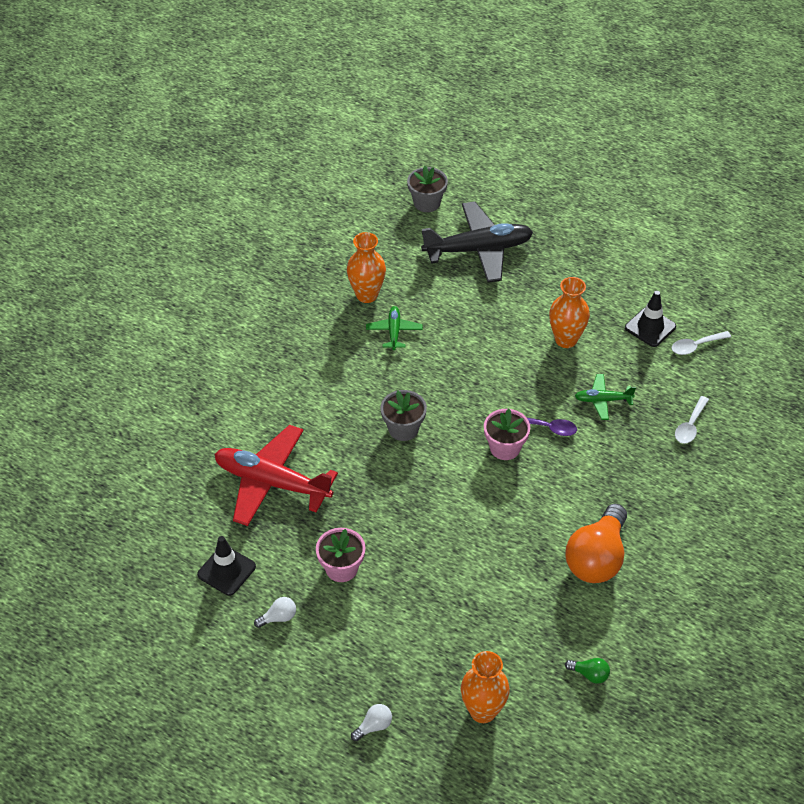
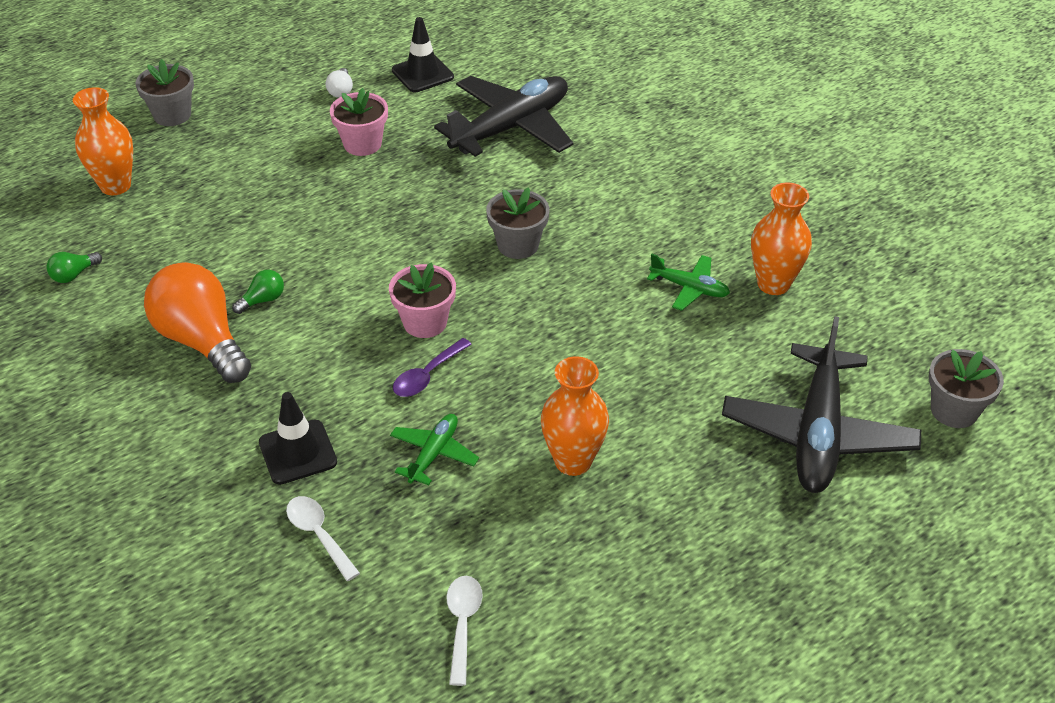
camera: 115 degrees right, 5 degrees down
(272, 483) = (511, 127): red plane -> black plane
(374, 726) = (172, 115): white light bulb -> grey flower pot
(540, 544) = (263, 300): none -> green light bulb
(650, 327) = (538, 580): black traffic cone -> black traffic cone (298, 452)

